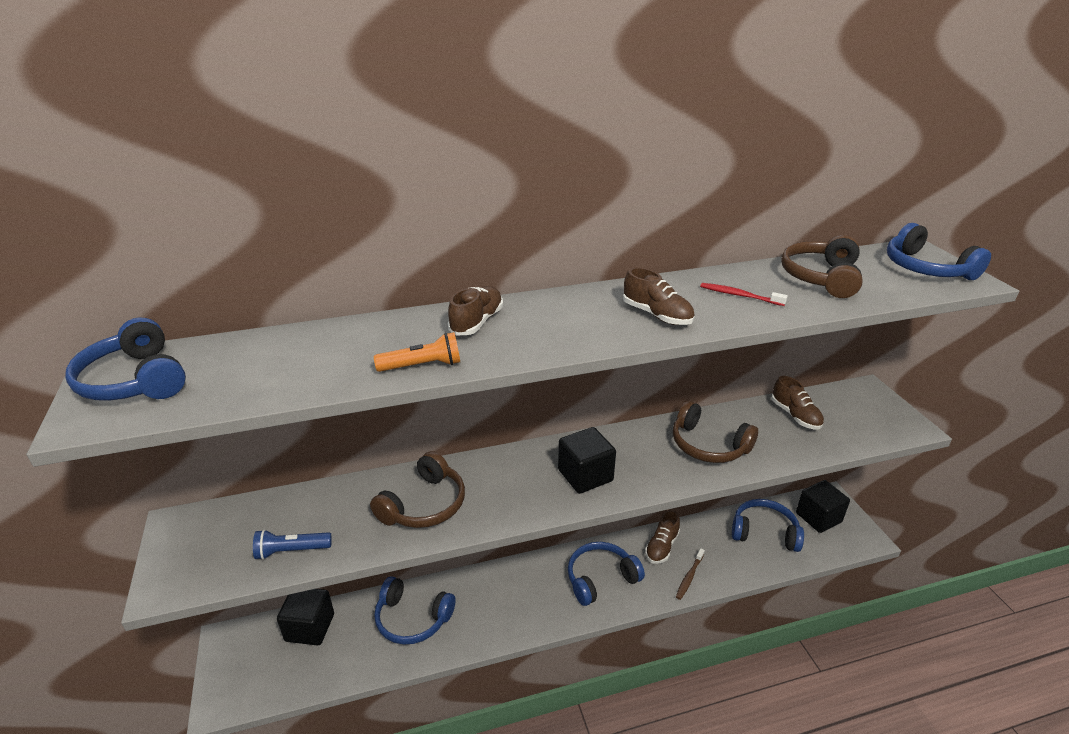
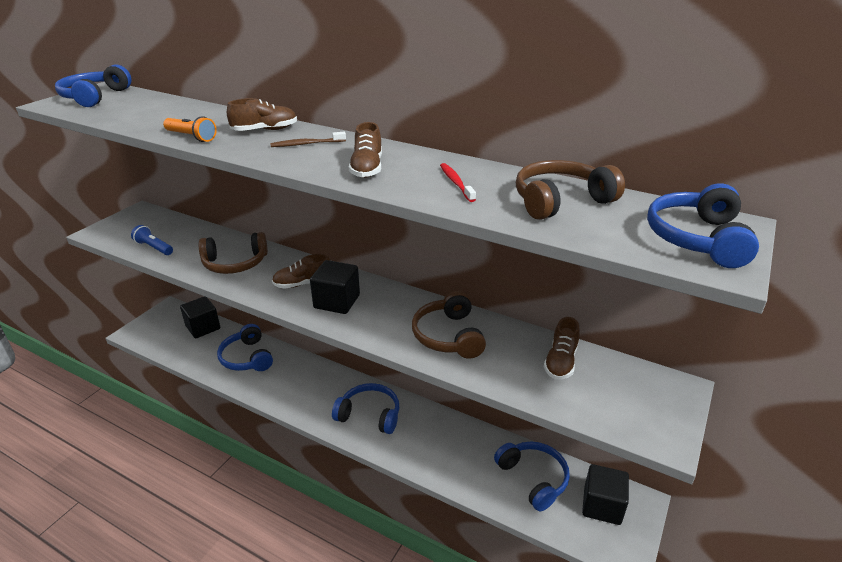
camera: 45 degrees right, 0 degrees up
(661, 547) = (438, 428): brown shoe -> brown shoe (303, 284)
(689, 577) = (427, 459): brown toothbrush -> brown toothbrush (306, 144)

